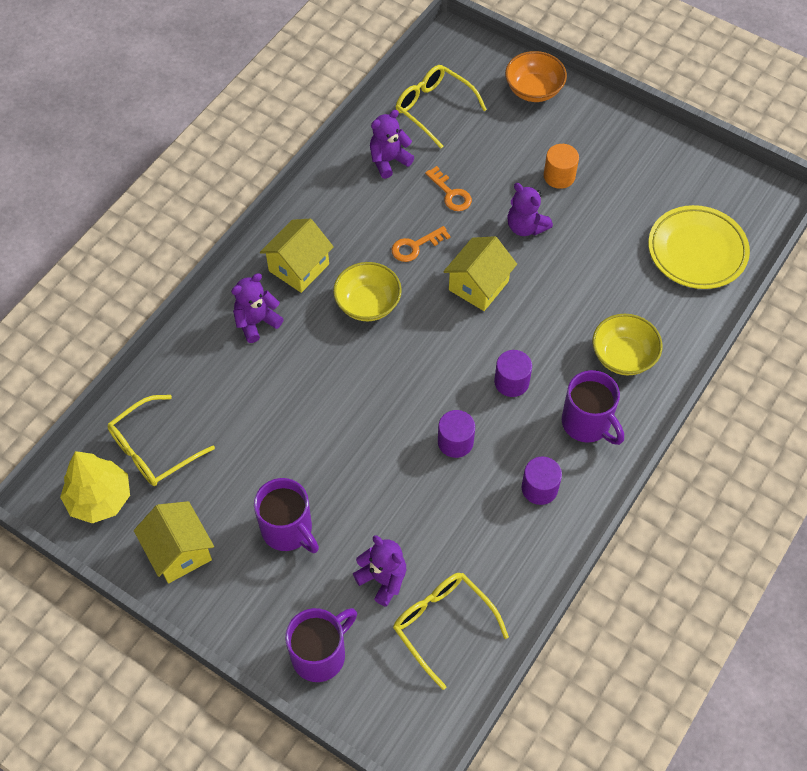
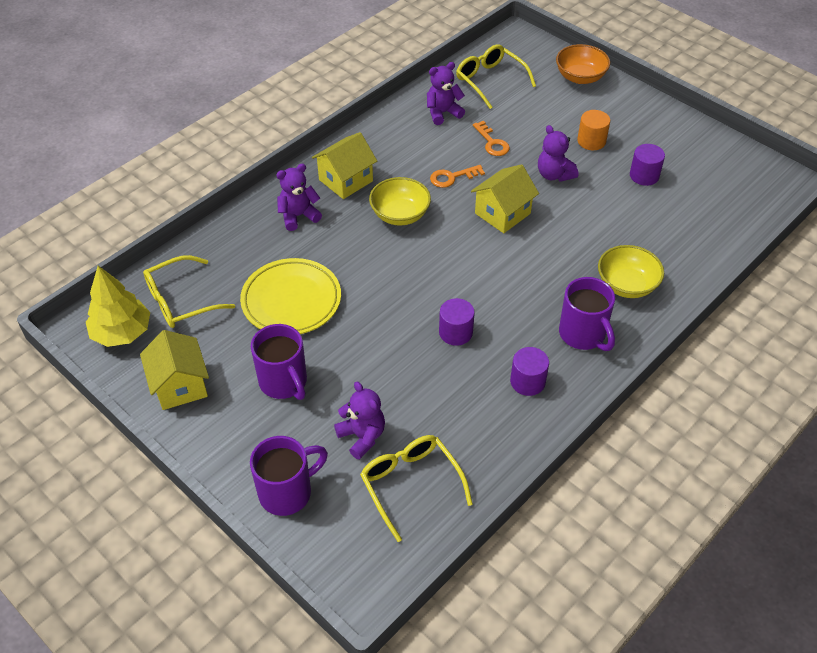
camera: 10 degrees right, 10 degrees down
(511, 382) = (518, 291): purple cylinder -> purple cylinder (644, 175)
(697, 251) = (709, 212): yellow plate -> yellow plate (291, 301)

